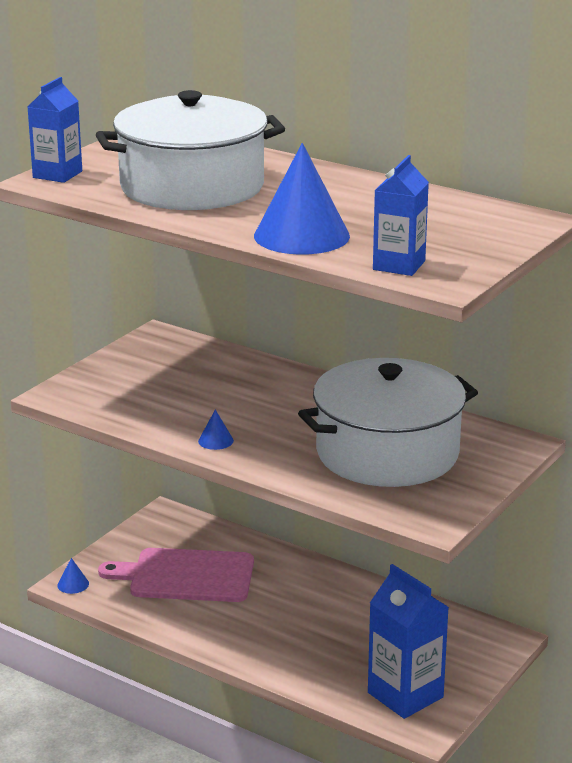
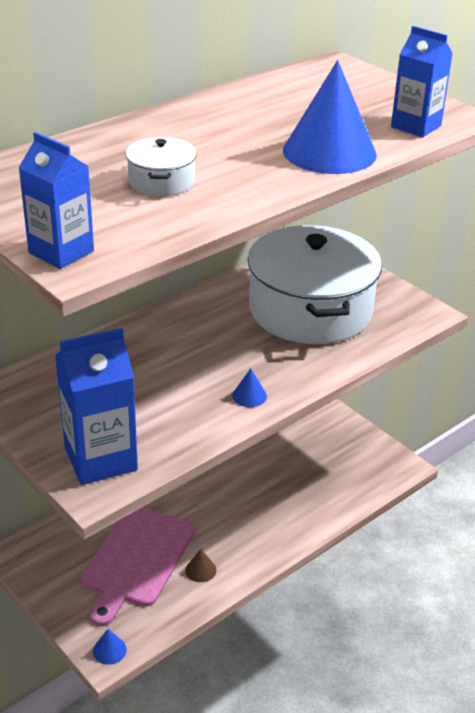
camera: 75 degrees left, 10 degrees up
(189, 614) = (200, 570): none -> brown cone
(192, 187) = (161, 182): white pot -> white pot, size x0.41
(405, 695) = (358, 465): blue carton -> blue carton (101, 459)

